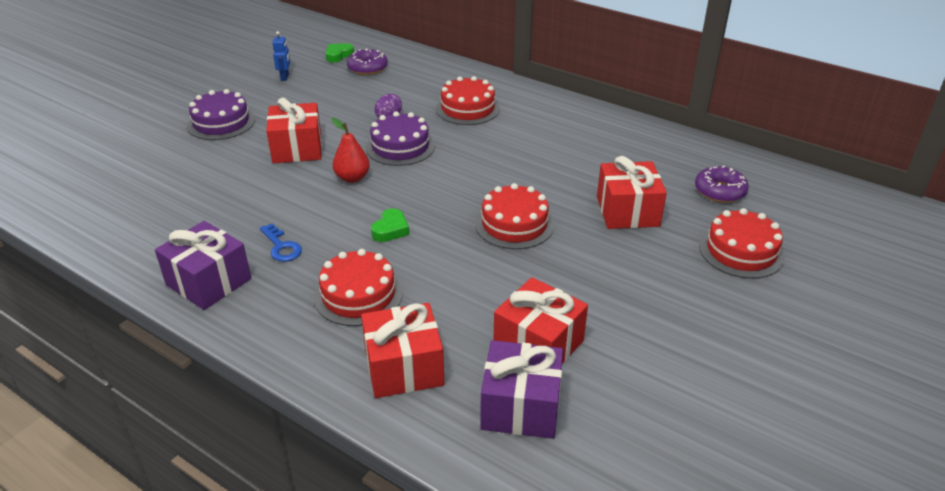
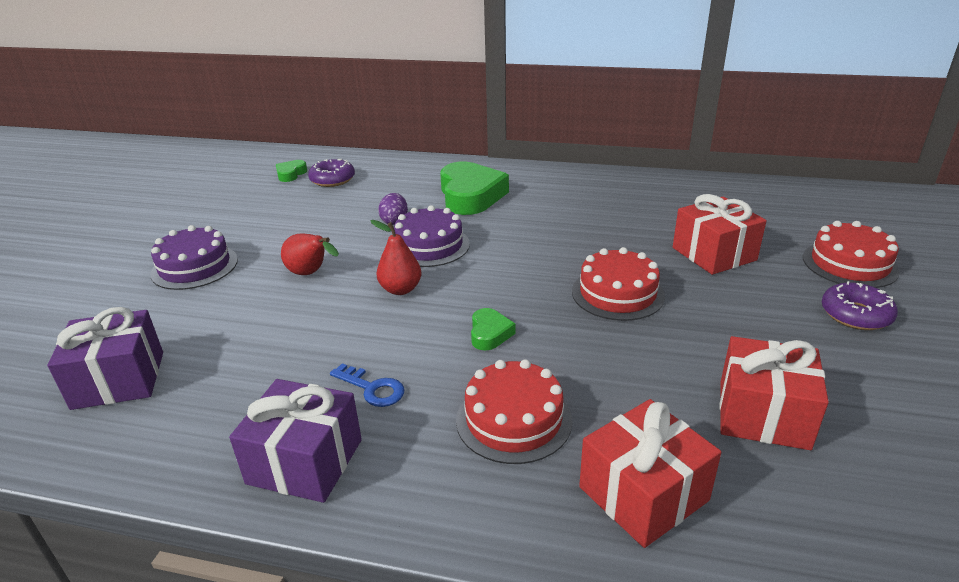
camera: 20 degrees left, 5 degrees down
(285, 77) = (243, 205): blue robot -> none
(297, 148) = (311, 273): red gift -> red pear
(467, 108) = (470, 196): red cake -> green heart
(520, 407) = (816, 496): purple gift -> purple gift (119, 380)
(720, 191) = (775, 216): purple donut -> purple donut (855, 315)

